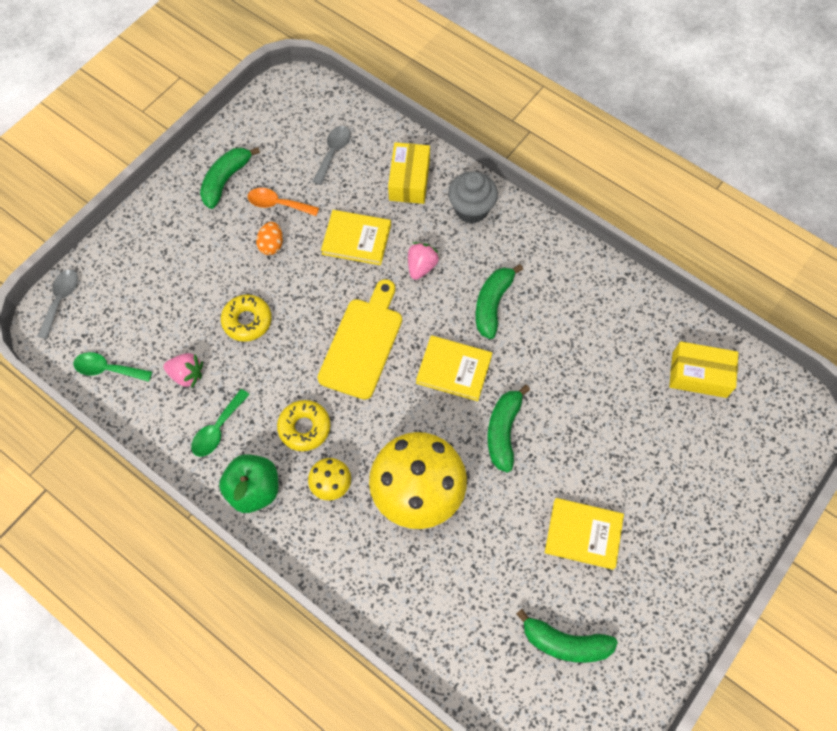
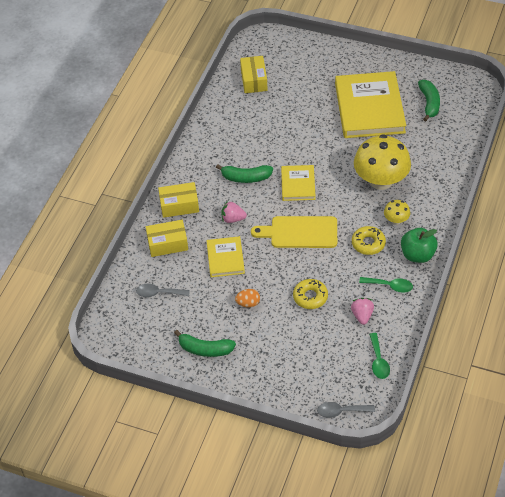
camera: 105 degrees left, 15 degrees down
(278, 204) = (214, 311): orange spoon -> none
(471, 209) = (179, 205): grey cupcake -> yellow box
(503, 431) = (326, 153): green banana -> none
(583, 534) = (369, 108): yellow book -> yellow book, size x1.96

